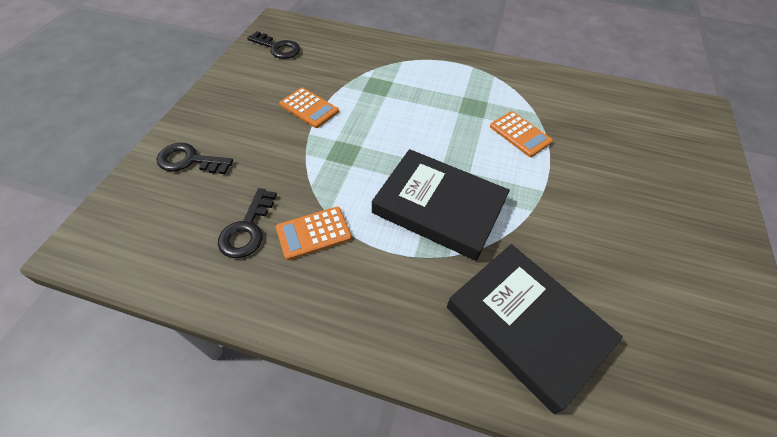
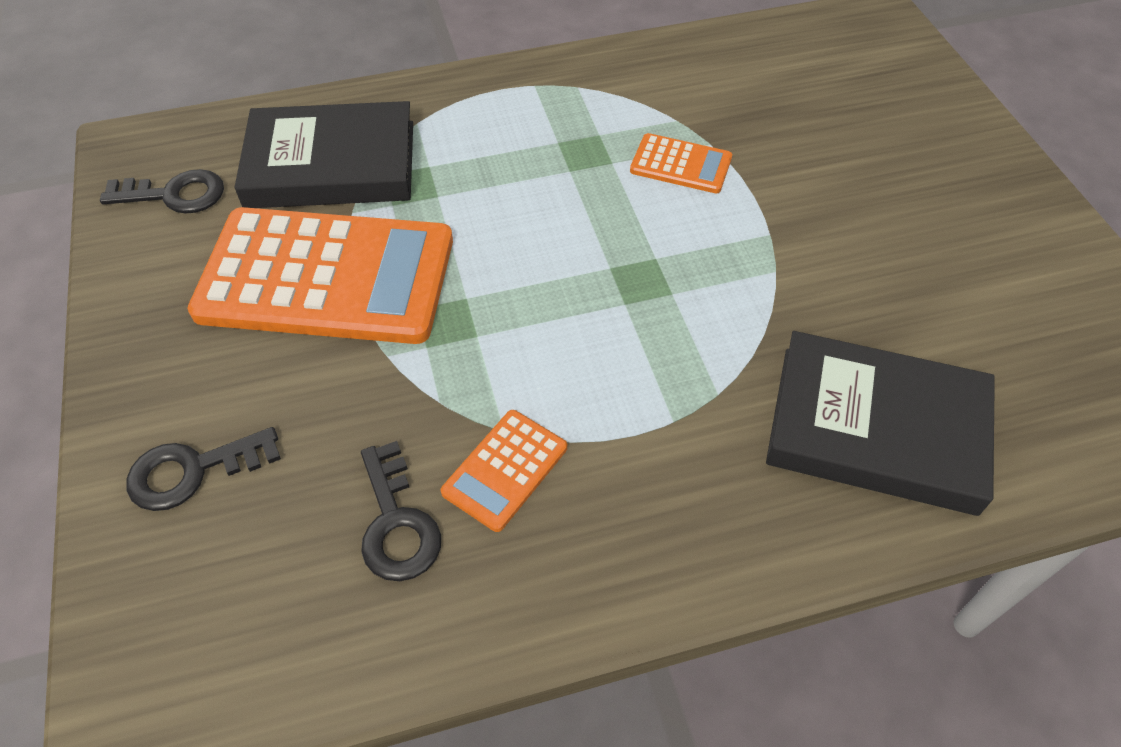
camera: 30 degrees left, 0 degrees up
(309, 108) = (327, 276): orange calculator -> orange calculator, size x2.29
(439, 207) = (652, 331): black book -> black book (331, 164)

